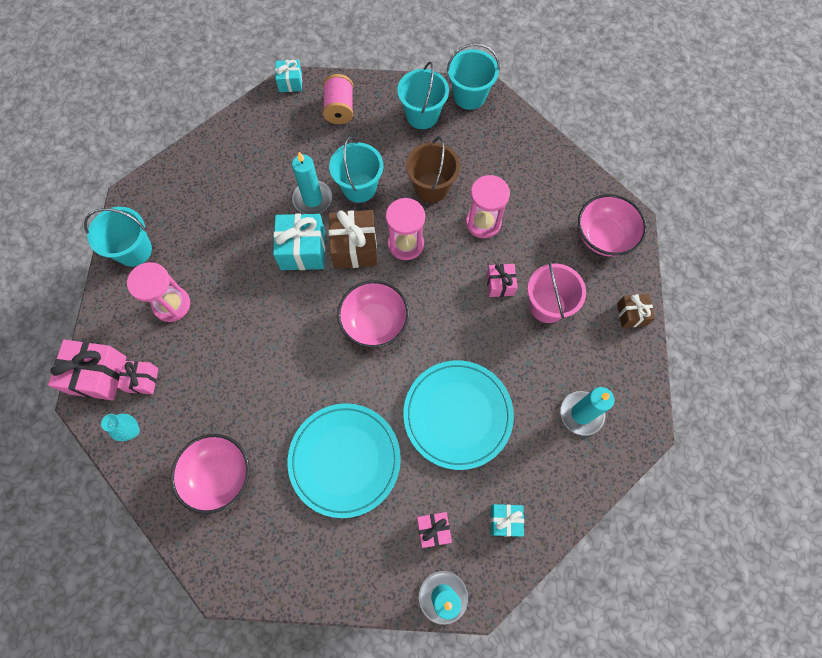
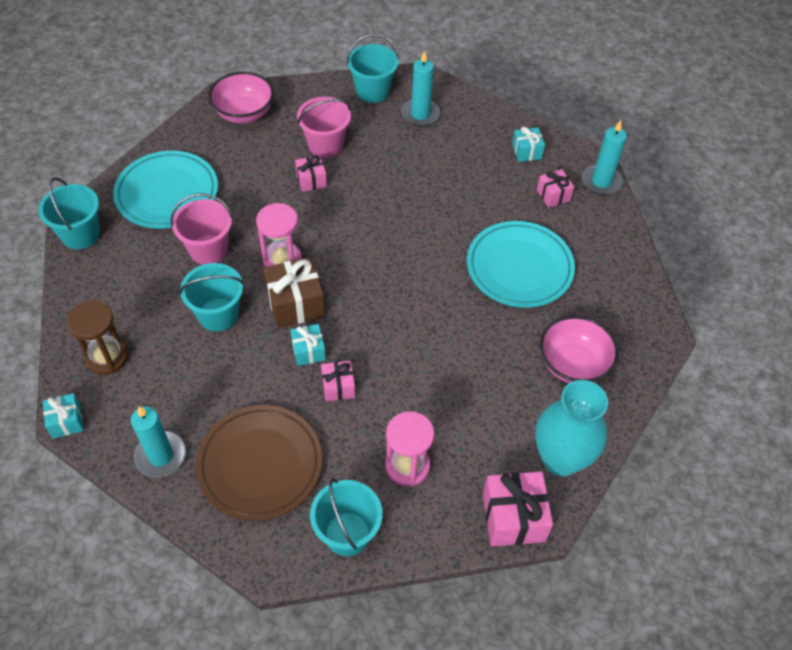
camera: 105 degrees left, 15 degrees down
(132, 431) = (560, 459): turquoise vase -> turquoise vase, size x2.25
(142, 380) = (503, 467): pink gift -> pink gift (338, 387)
(212, 200) = (260, 464): none -> brown plate
(303, 250) = (308, 351): turquoise gift -> turquoise gift, size x0.58
(312, 199) = (241, 356): turquoise candle -> turquoise candle (160, 456)
(339, 109) = (107, 357): pink spool -> brown hourglass
(374, 323) = (377, 270): pink bowl -> none
(422, 115) = (111, 273): turquoise bucket -> turquoise bucket (372, 91)
(431, 187) = (208, 249): brown bucket -> pink bucket
(457, 415) = (449, 193): turquoise plate -> turquoise plate (167, 193)
(483, 222) = (244, 201): pink hourglass -> none
(631, 314) = (319, 90): brown gift -> none

